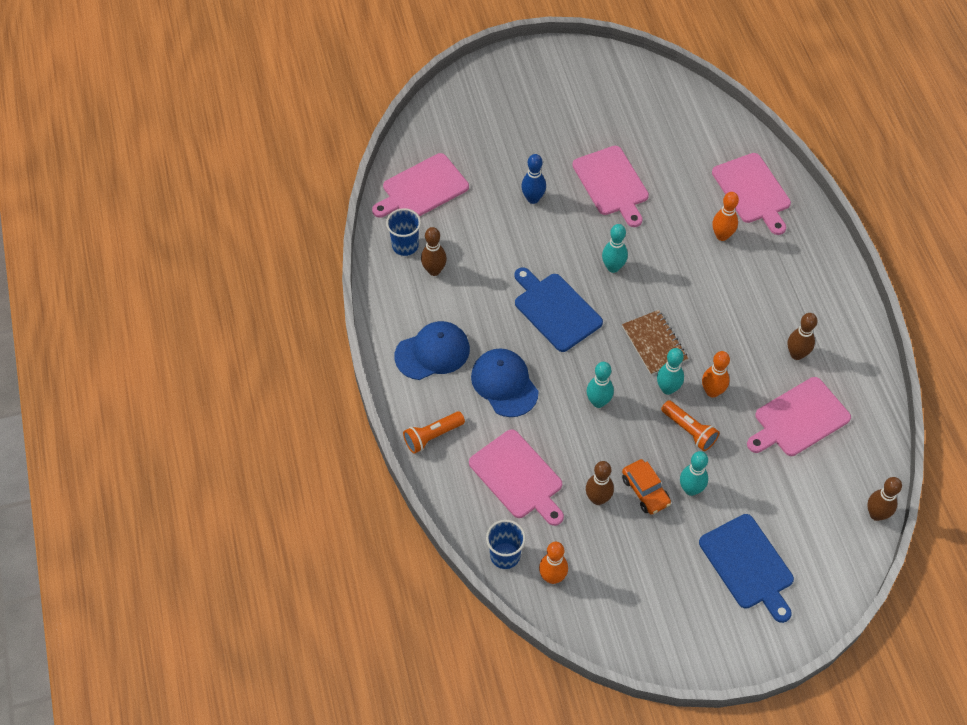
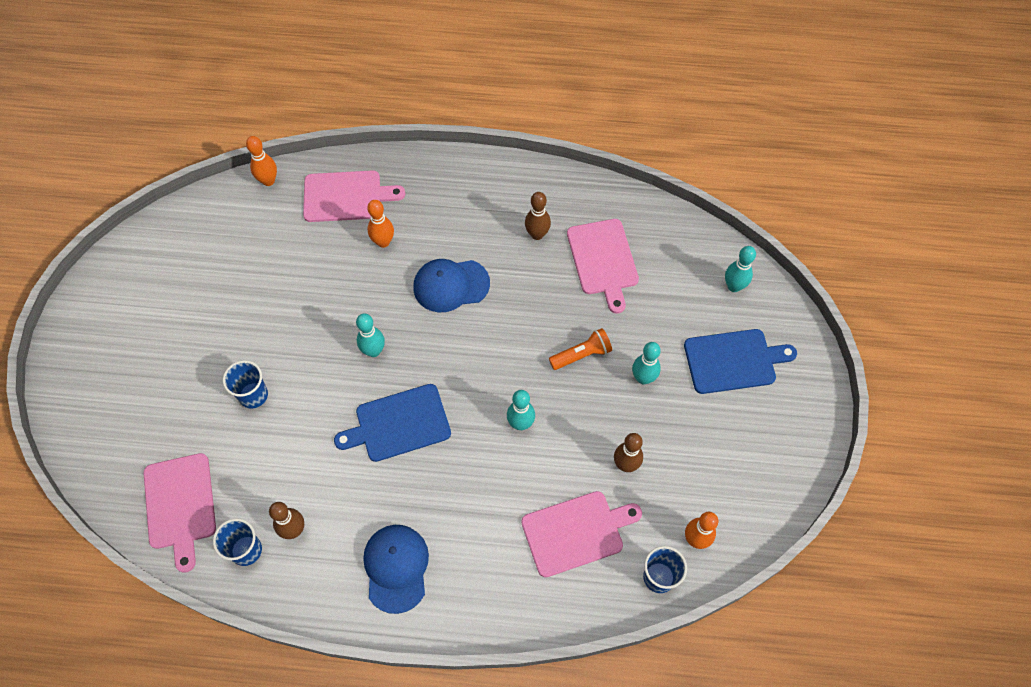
camera: 70 degrees left, 5 degrees up
(432, 436) = (498, 603): orange flashlight -> none
(504, 384) = (464, 506): blue cap -> blue cap (451, 285)
(533, 199) = (253, 395): blue bowling pin -> blue cup
(612, 184) = (274, 314): pink cutting board -> none
(645, 491) = (631, 418): orange car -> none
(654, 343) = (476, 348): brown notebook -> none
(667, 389) = (530, 355): turquoise bowling pin -> turquoise bowling pin (734, 286)
(712, 391) = (548, 319): orange bowling pin -> orange bowling pin (268, 181)
(876, 514) = (715, 241): brown bowling pin -> none

